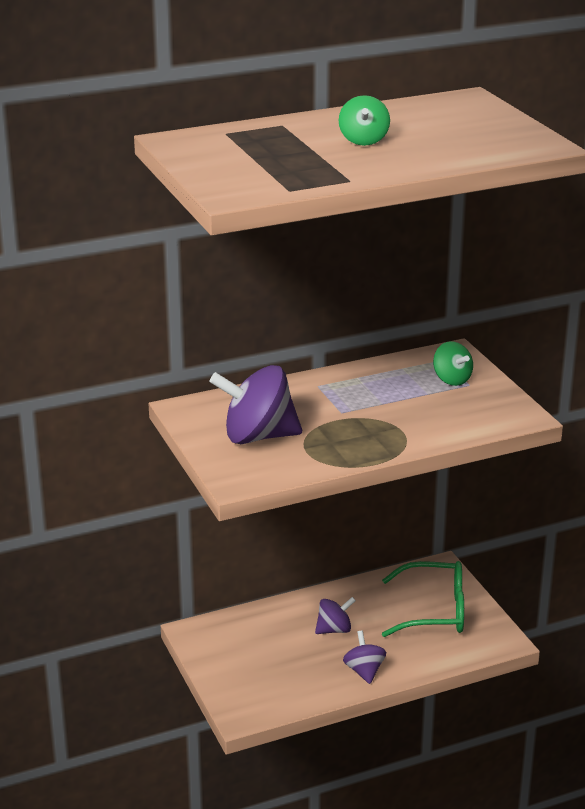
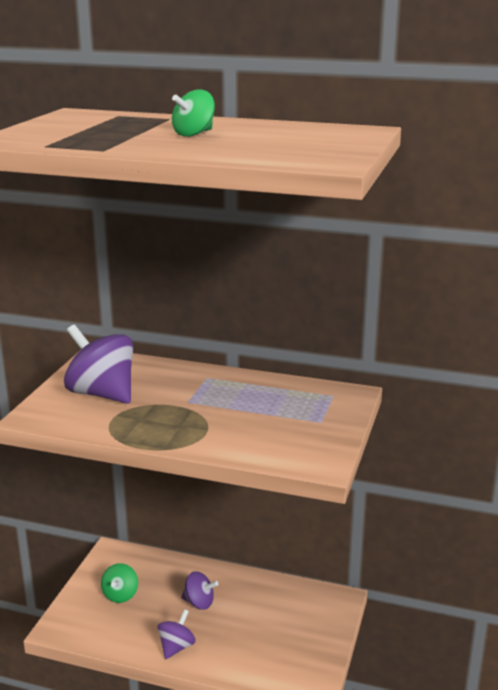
camera: 40 degrees right, 5 degrees down
(434, 611) = (289, 630): green glasses -> none
(452, 379) = (313, 412): green spinning top -> green spinning top (120, 595)

